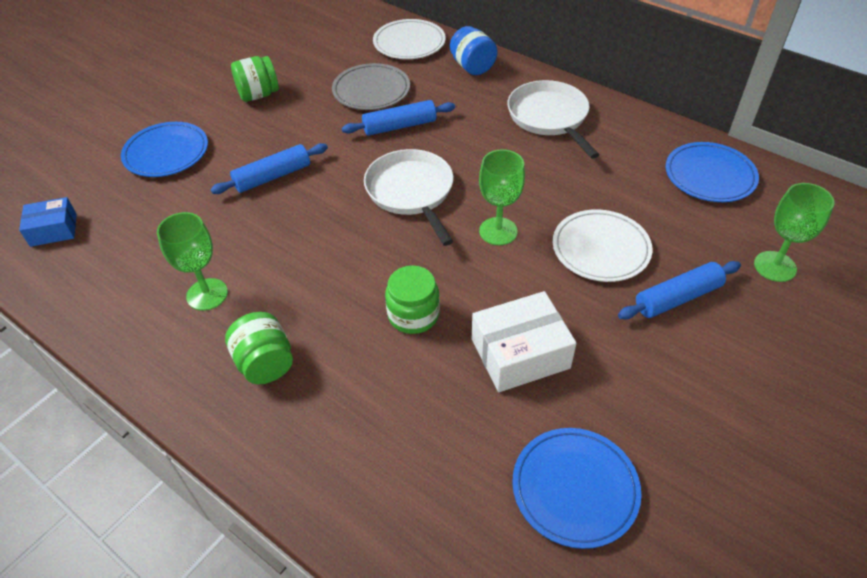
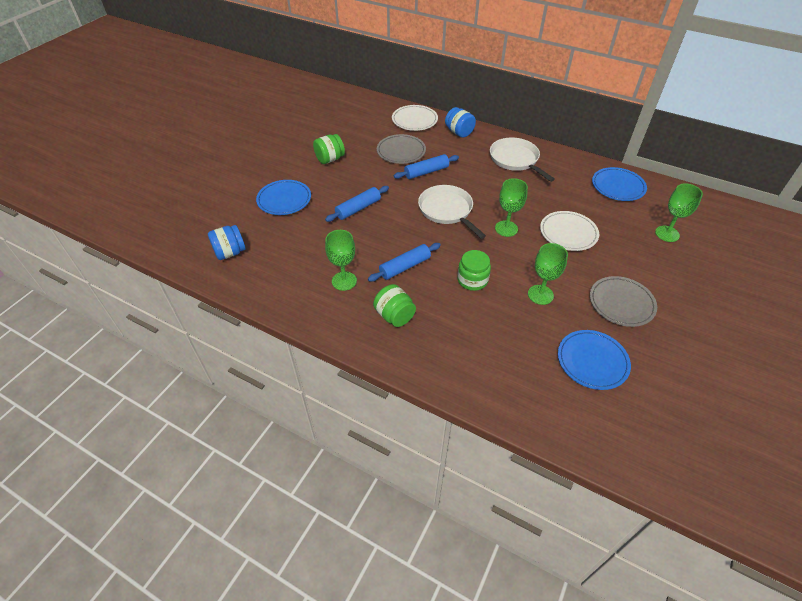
camera: 10 degrees left, 0 degrees up
(53, 230) = (230, 252): blue box -> blue jar
(520, 353) = (540, 294): white box -> green goblet
(658, 385) = (621, 303): none -> grey plate
(677, 298) = (618, 256): blue rolling pin -> blue rolling pin (405, 267)

